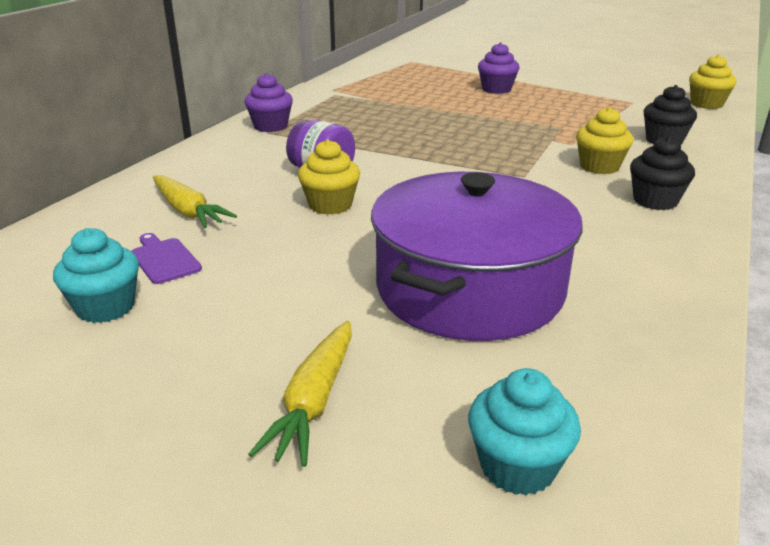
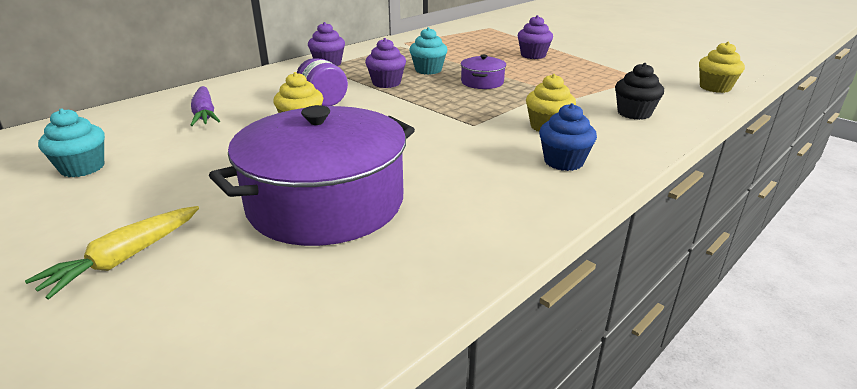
camera: 20 degrees right, 0 degrees up
(164, 259) = (152, 143): purple cutting board -> none
(188, 211) = (205, 114): yellow carrot -> purple carrot
(371, 141) = (386, 83): none -> purple cupcake
(478, 127) = (482, 82): none -> purple pot
(517, 466) = (198, 342): turquoise cupcake -> turquoise cupcake (428, 70)
(655, 201) = (563, 162): black cupcake -> blue cupcake

